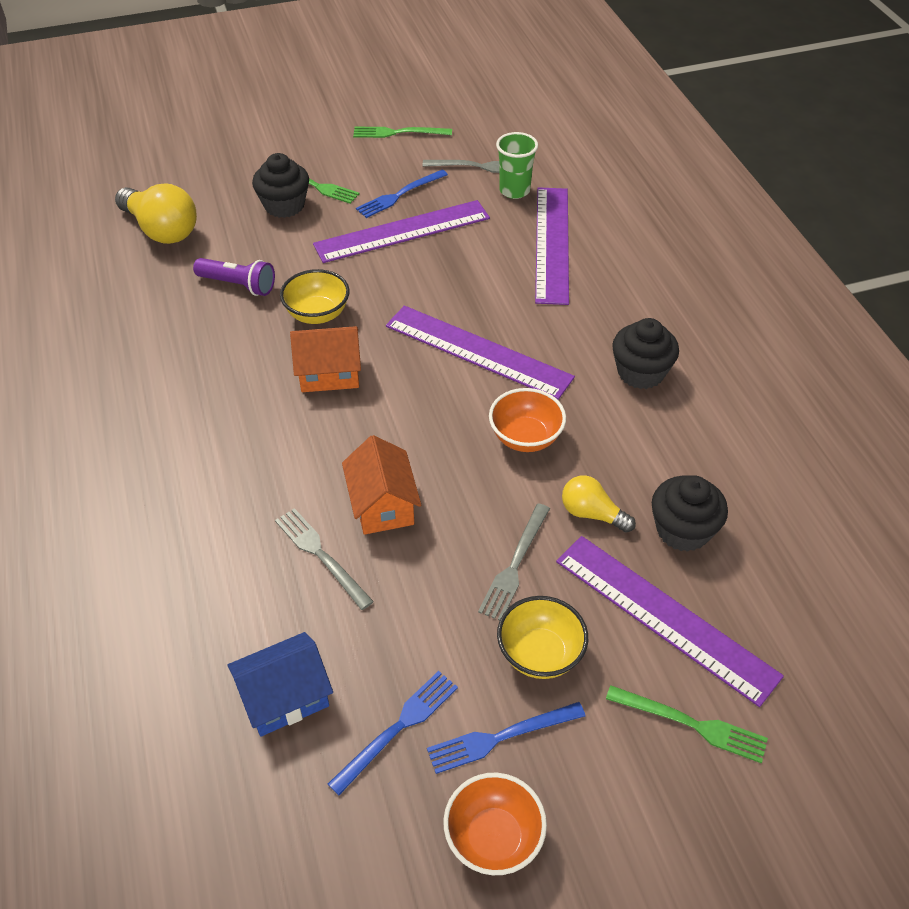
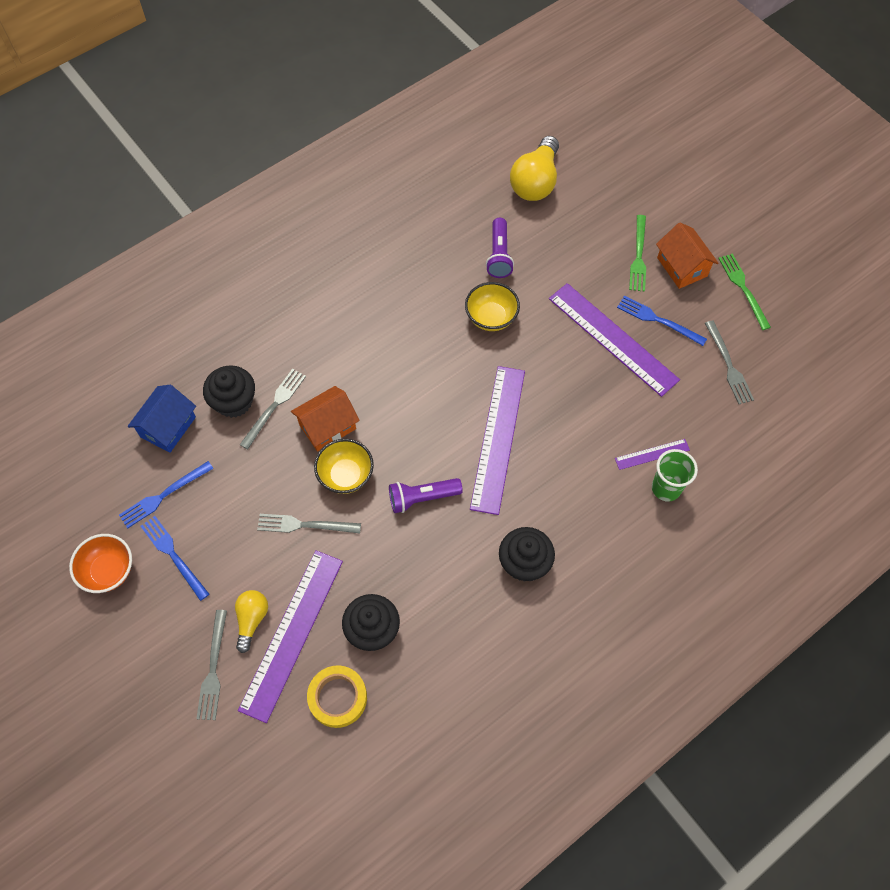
camera: 70 degrees right, 15 degrees up
(284, 205) = (603, 246): black cupcake -> black cupcake (234, 401)
(285, 697) = (168, 427): blue house -> blue house turned 75 degrees clockwise
(329, 373) = (434, 349): orange house -> orange house (682, 267)
(397, 729) = (164, 495): blue fork -> blue fork turned 120 degrees clockwise
(514, 190) = (710, 404): green cup -> green cup (666, 488)
(525, 437) = (422, 498): orange bowl -> purple flashlight
(540, 654) = (239, 561): yellow bowl -> yellow bowl (346, 475)
(552, 244) = (652, 454): purple ruler -> purple ruler, size x0.46
(592, 514) = (366, 563): yellow light bulb -> yellow light bulb (252, 620)
(691, 724) = (213, 668): green fork -> grey fork
(764, 589) = (338, 698): none -> yellow tape

